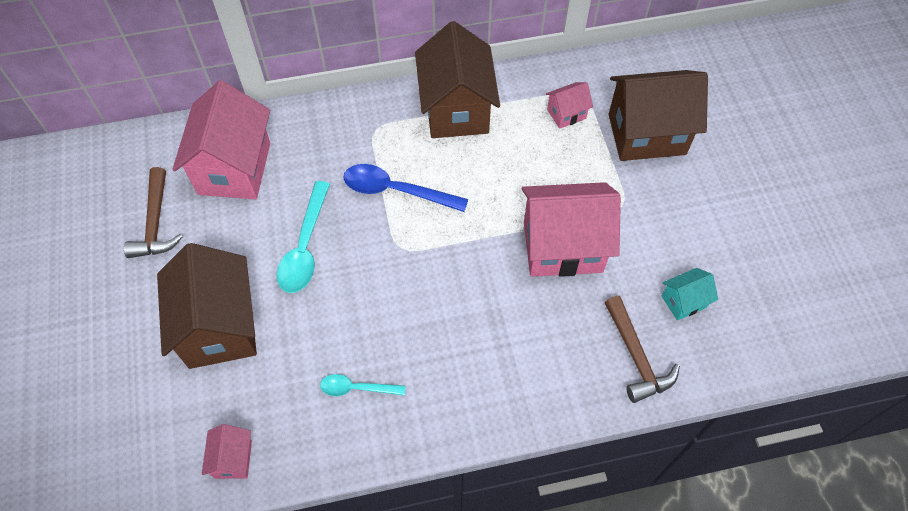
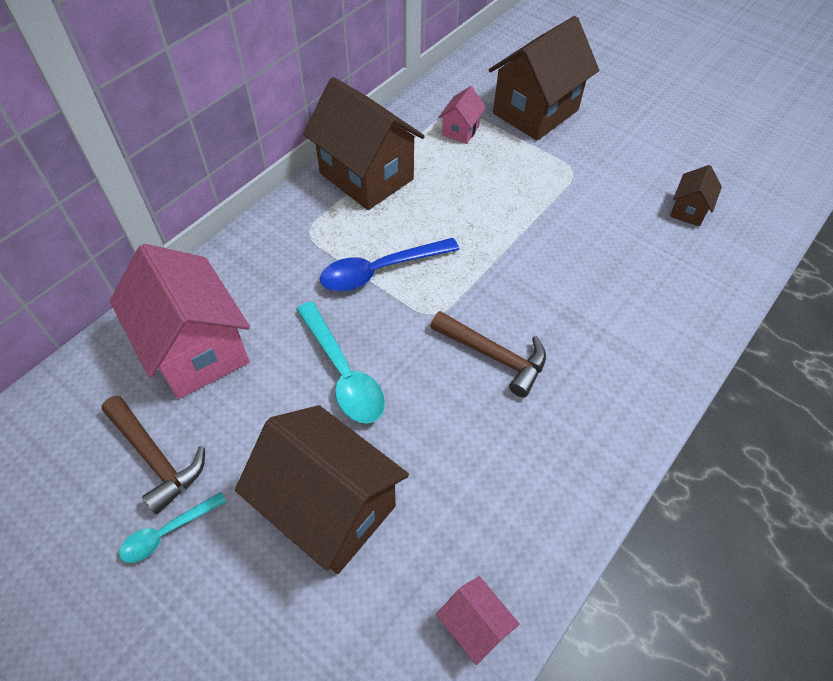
camera: 40 degrees left, 5 degrees down
(356, 388) = (520, 462): turquoise spoon -> turquoise spoon (167, 532)
(562, 247) = (563, 227): pink house -> none
(636, 357) = (702, 271): brown hammer -> brown hammer (494, 356)
(683, 301) = (688, 210): turquoise house -> brown house

